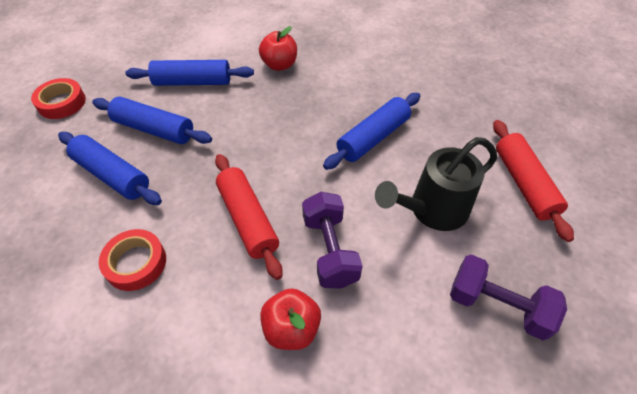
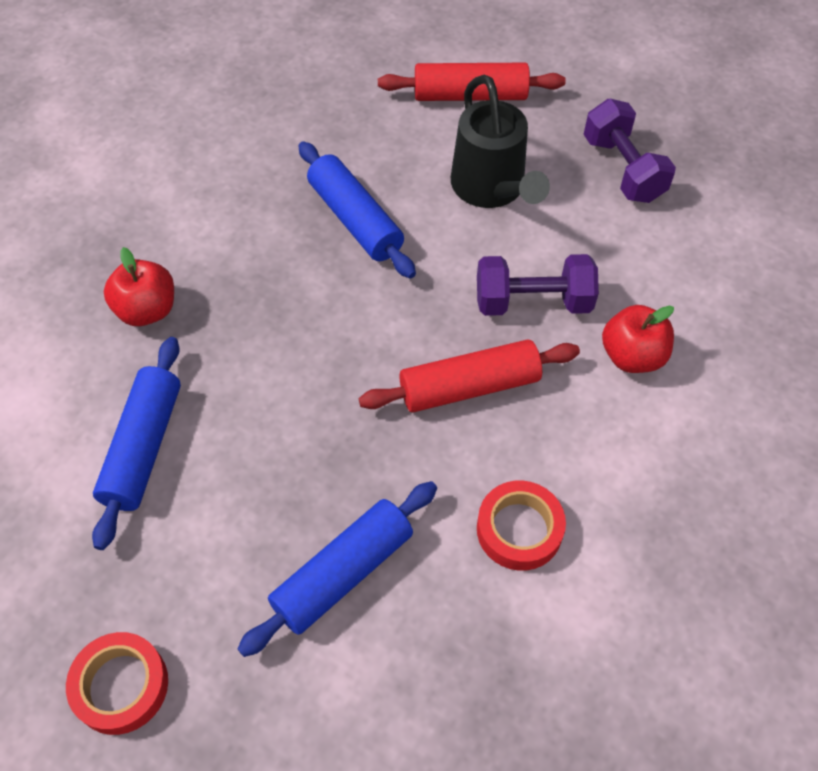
camera: 80 degrees left, 5 degrees up
(154, 129) = (250, 511): blue rolling pin -> none
(497, 306) = (623, 169): purple dumbbell -> purple dumbbell turned 60 degrees counterclockwise

